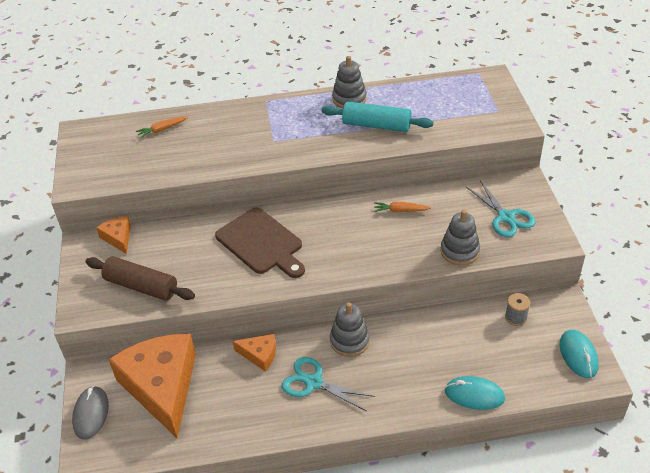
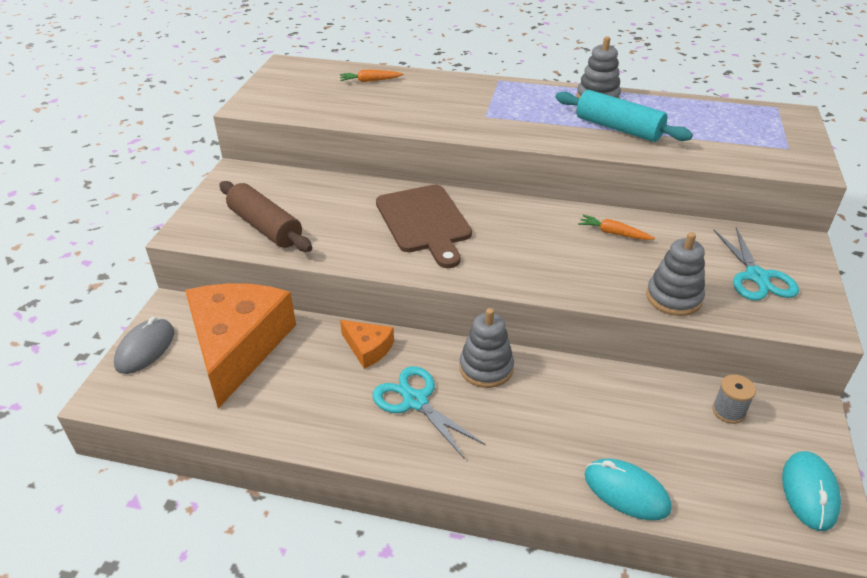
camera: 20 degrees right, 5 degrees down
(118, 238) = (273, 176): orange cheese -> none

